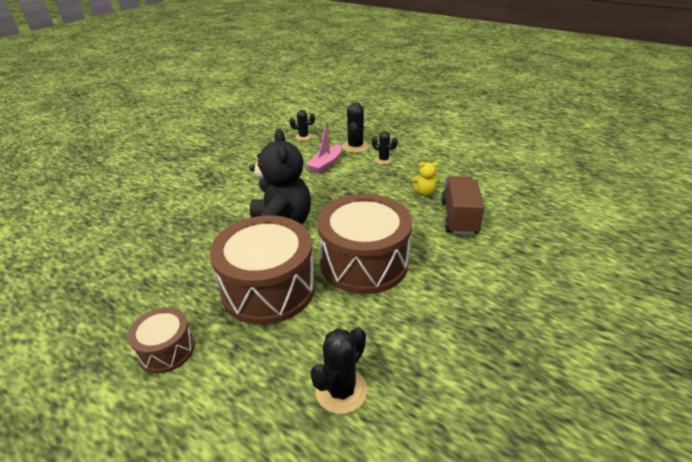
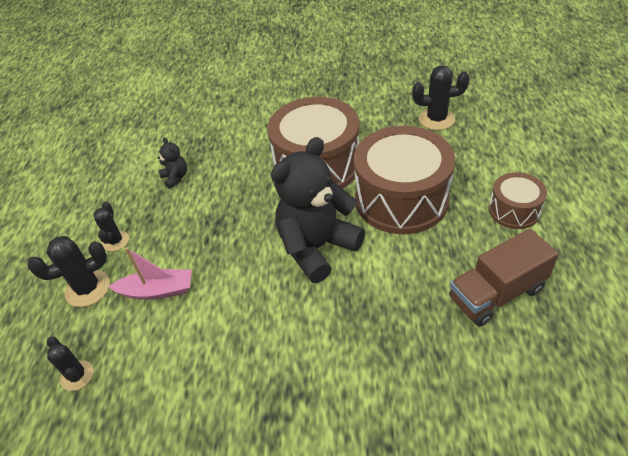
camera: 120 degrees left, 10 degrees up
(425, 192) = (175, 177): yellow teddy bear -> black teddy bear
(459, 217) = (206, 142): brown truck -> brown truck (496, 293)

